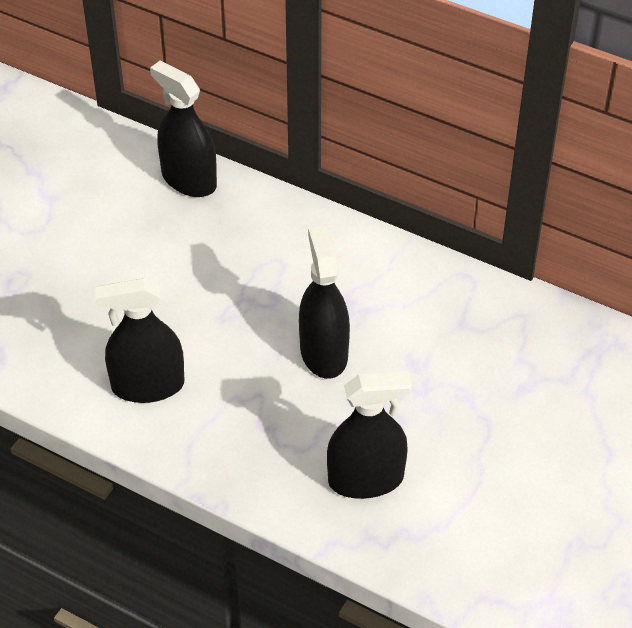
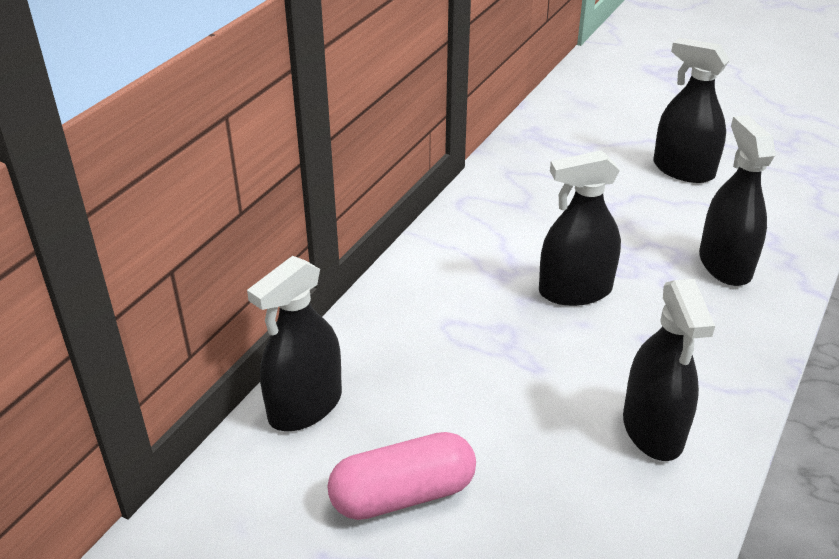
camera: 90 degrees left, 10 degrees down
(100, 235) = (403, 494): none -> pink capsule
(545, 475) = (683, 170): none -> black spray bottle

